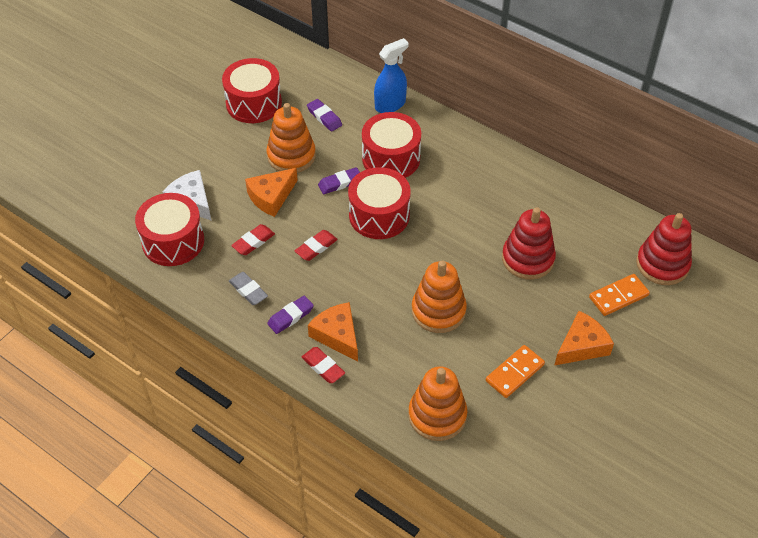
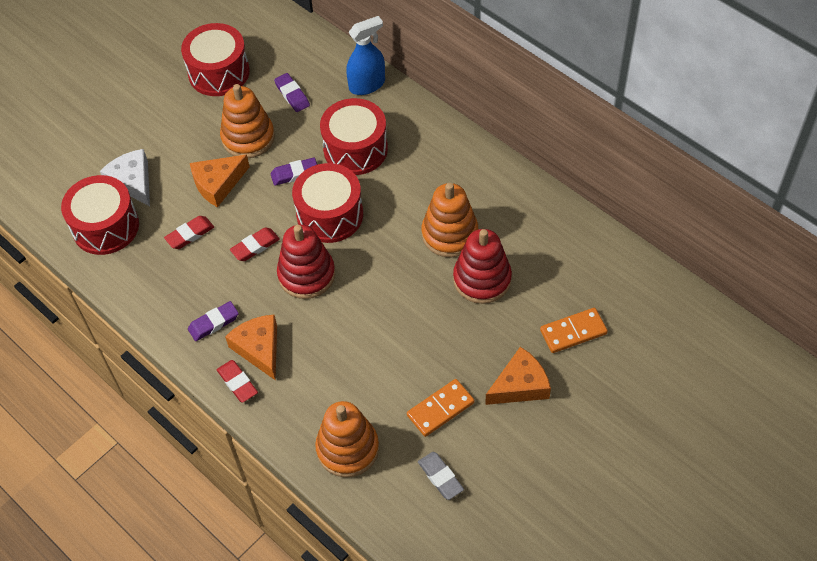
camera: 10 degrees right, 5 degrees up
(248, 290) = (174, 289): grey eraser -> grey eraser (440, 477)
(438, 311) = (372, 331): orange stacking toy -> orange stacking toy (450, 234)
(662, 264) = (630, 299): red stacking toy -> red stacking toy (306, 275)

